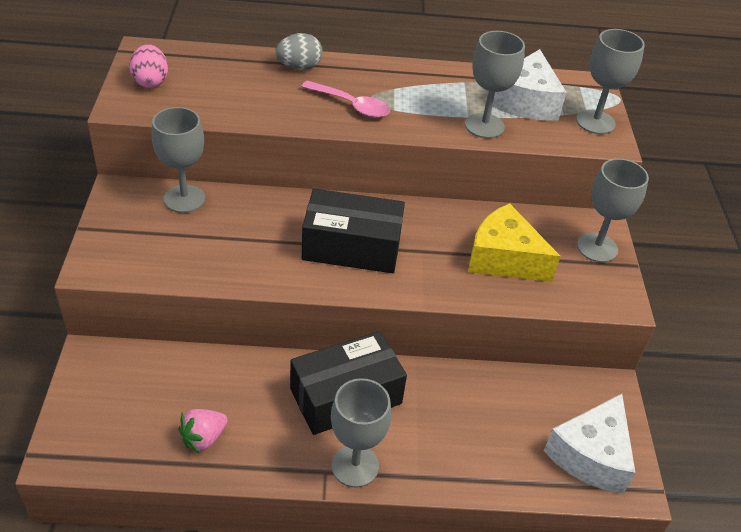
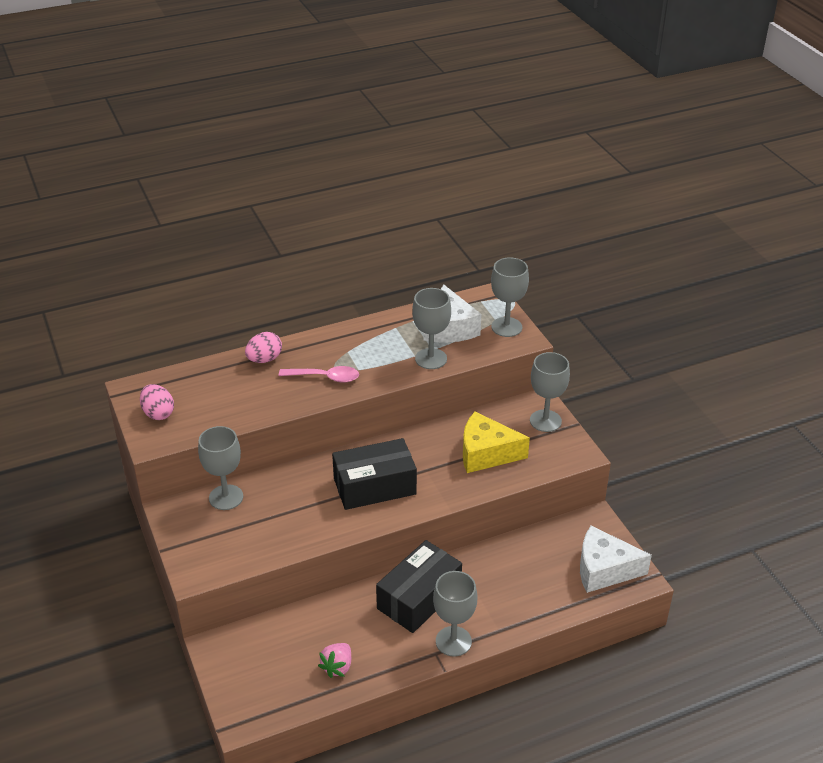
camera: 20 degrees left, 5 degrees down
(299, 67) = (264, 359): grey egg -> pink egg
(591, 455) = (604, 569): white cheese -> white cheese turned 90 degrees clockwise

